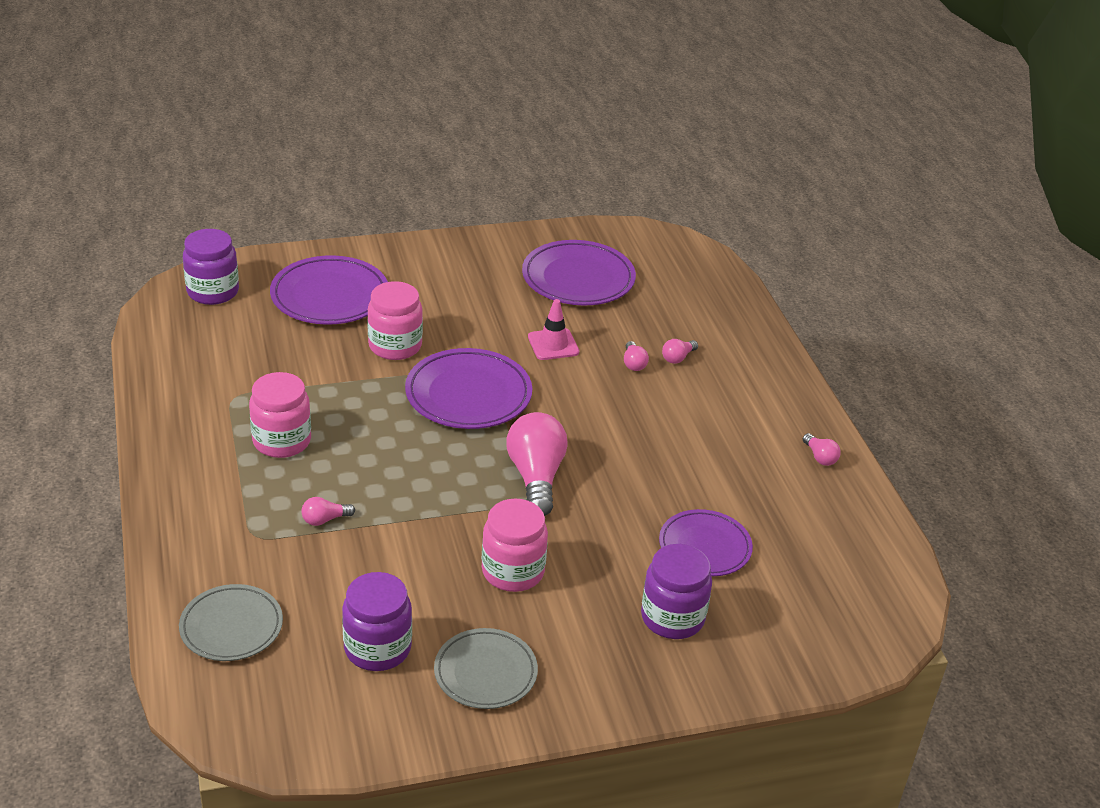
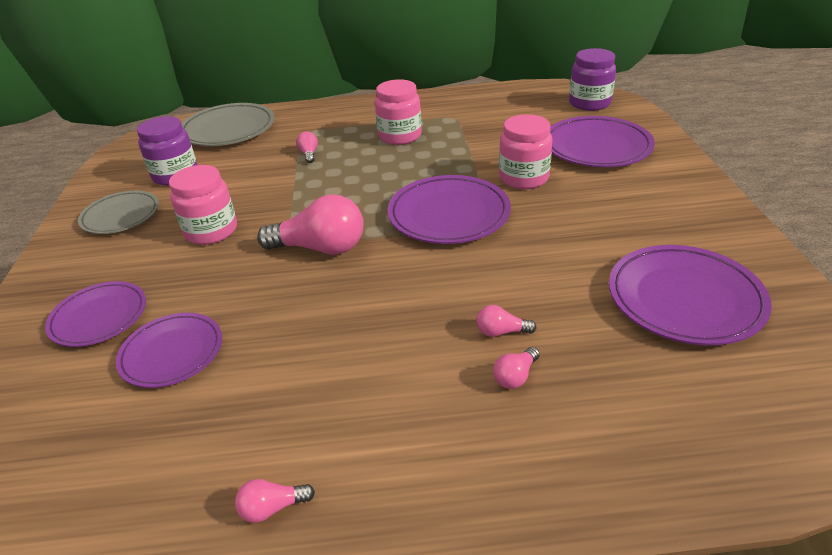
camera: 105 degrees right, 0 degrees up
(231, 627) = (228, 130): grey plate -> grey plate, size x1.50
(553, 344) = (535, 270): pink traffic cone -> none
(672, 617) = (99, 317): purple jar -> purple plate
(678, 358) = (515, 376): pink light bulb -> pink light bulb turned 105 degrees counterclockwise

